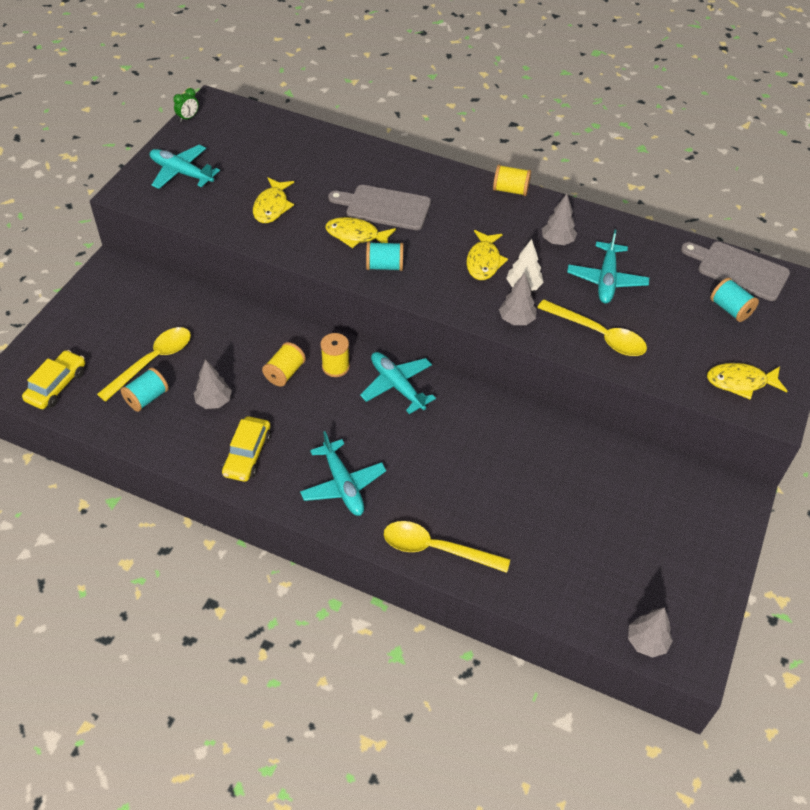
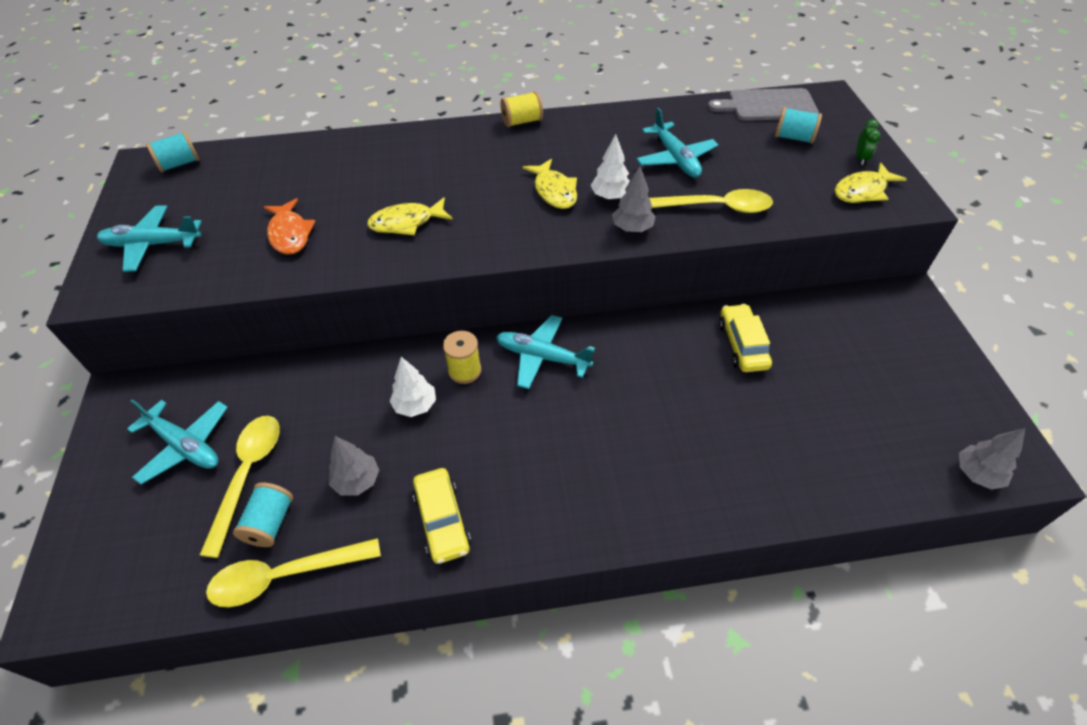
camera: 30 degrees left, 0 degrees up
(57, 385) = (134, 575): yellow car -> yellow car (742, 344)
(188, 118) = (121, 187): green clock -> green clock (860, 158)
(272, 206) = (290, 234): yellow fish -> orange fish
(285, 373) = (415, 405): yellow spool -> white tree
(343, 485) = (573, 491): turquoise plane -> turquoise plane (185, 445)
(384, 207) = (414, 184): grey cutting board -> none
(384, 266) = (461, 238): turquoise spool -> turquoise spool (179, 164)
(436, 549) = (721, 502): yellow spoon -> yellow spoon (285, 575)
(557, 241) = (603, 145): grey tree -> none

